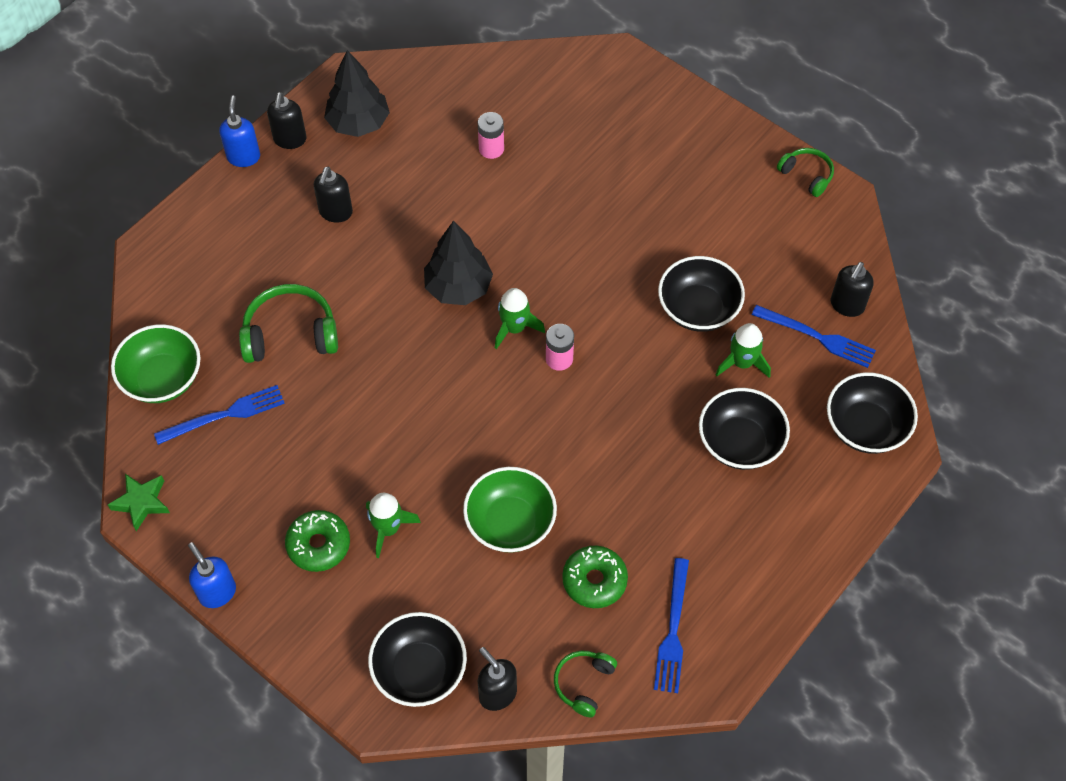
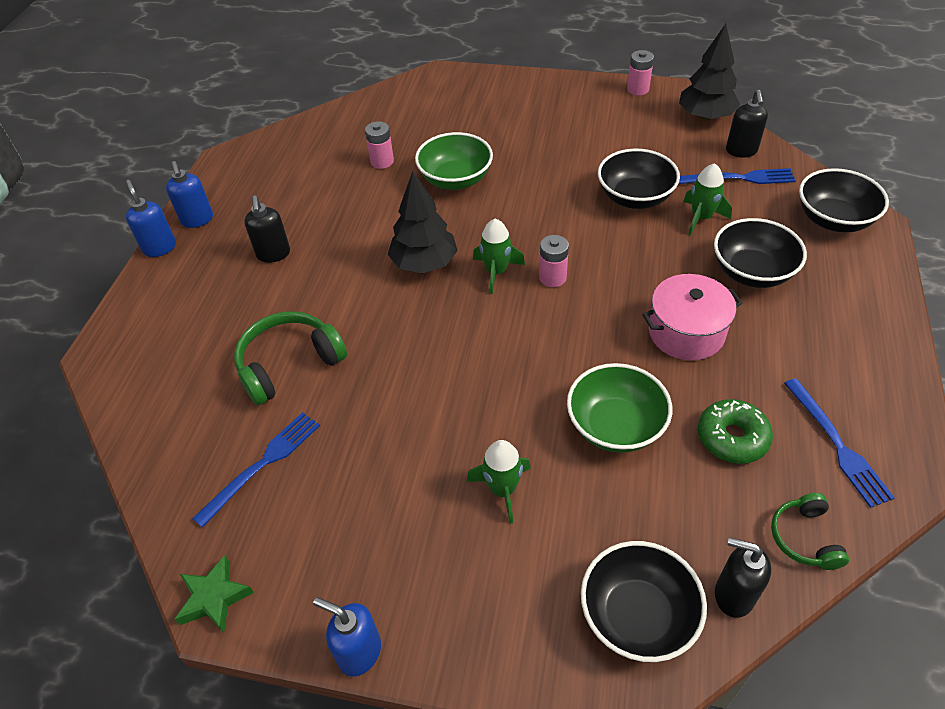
camera: 25 degrees left, 10 degrees down
(162, 378) = (174, 461): green bowl -> green bowl (455, 179)
(290, 140) = (197, 220): black soap dispenser -> blue soap dispenser
(318, 545) = (441, 542): green donut -> none
(358, 123) = (254, 186): black tree -> black tree (705, 116)
(633, 471) = (686, 332): none -> pink pot
(806, 175) = (638, 89): green headphones -> pink battery

